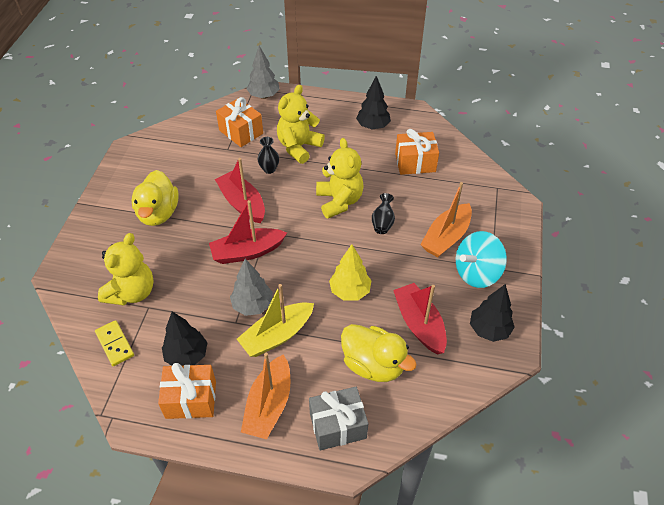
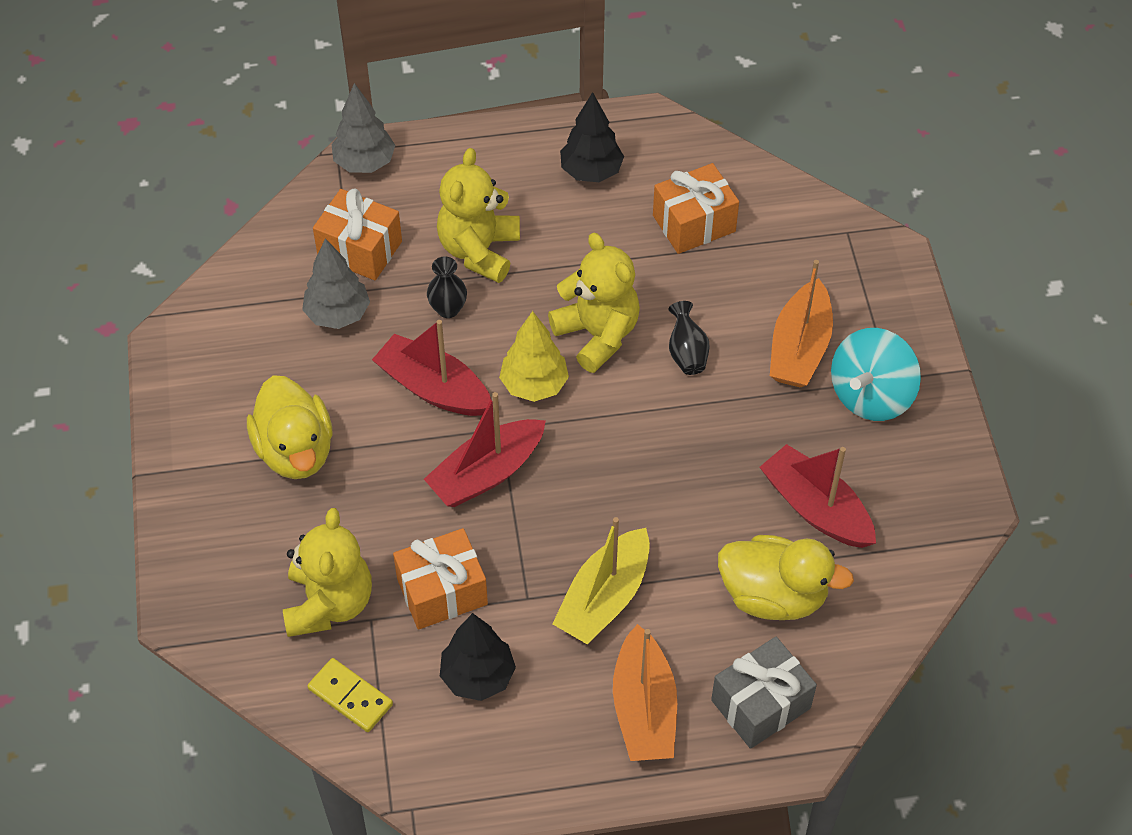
camera: 20 degrees left, 5 degrees up
(191, 399) = (520, 741): orange gift -> orange gift (442, 591)
(252, 305) = (541, 561): grey tree -> grey tree (337, 314)
(350, 291) = (685, 489): yellow tree -> yellow tree (534, 385)
(489, 330) = (923, 484): black tree -> none

